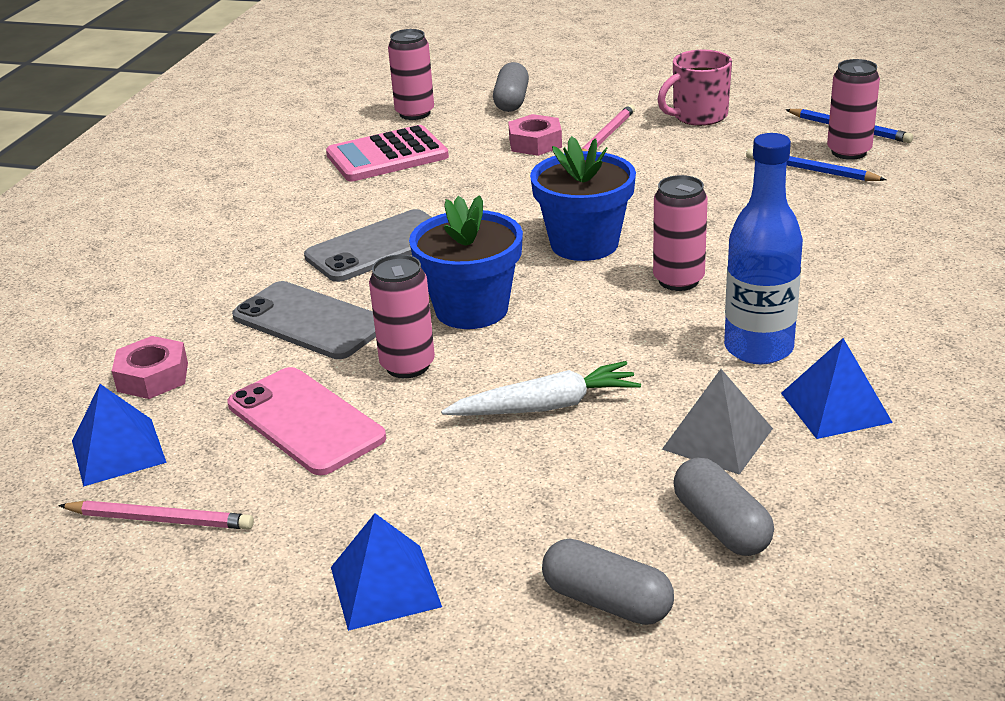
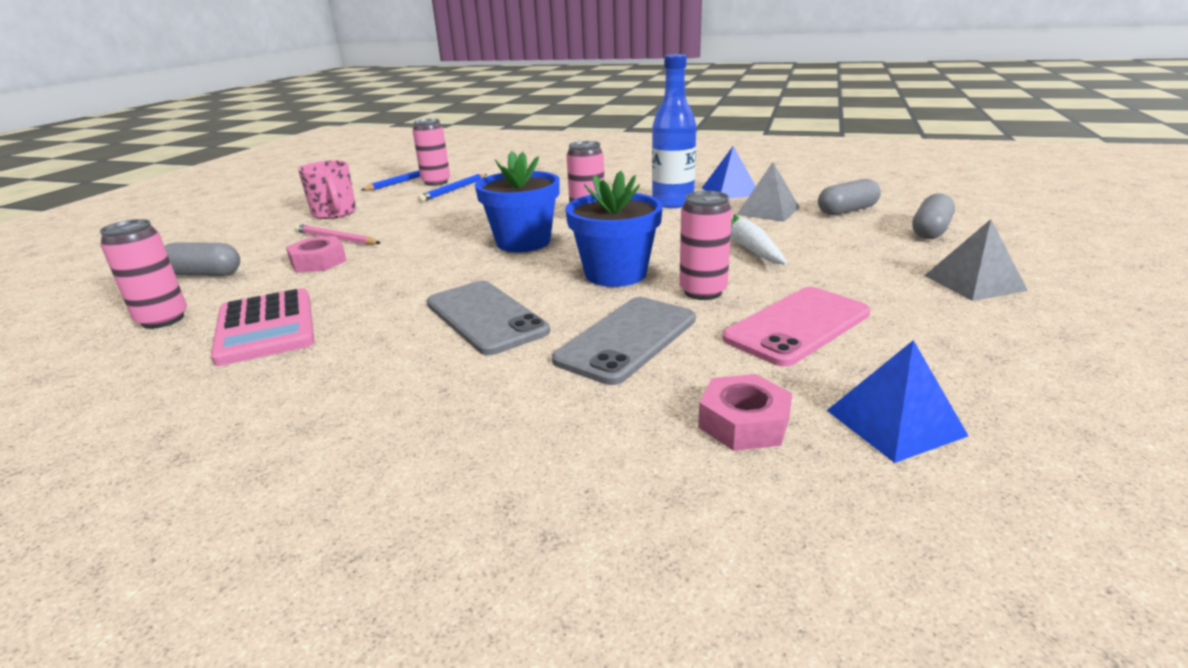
camera: 90 degrees left, 5 degrees down
(160, 520) = (981, 378): pink pencil -> none
(385, 586) = (974, 282): blue pyramid -> grey pyramid

